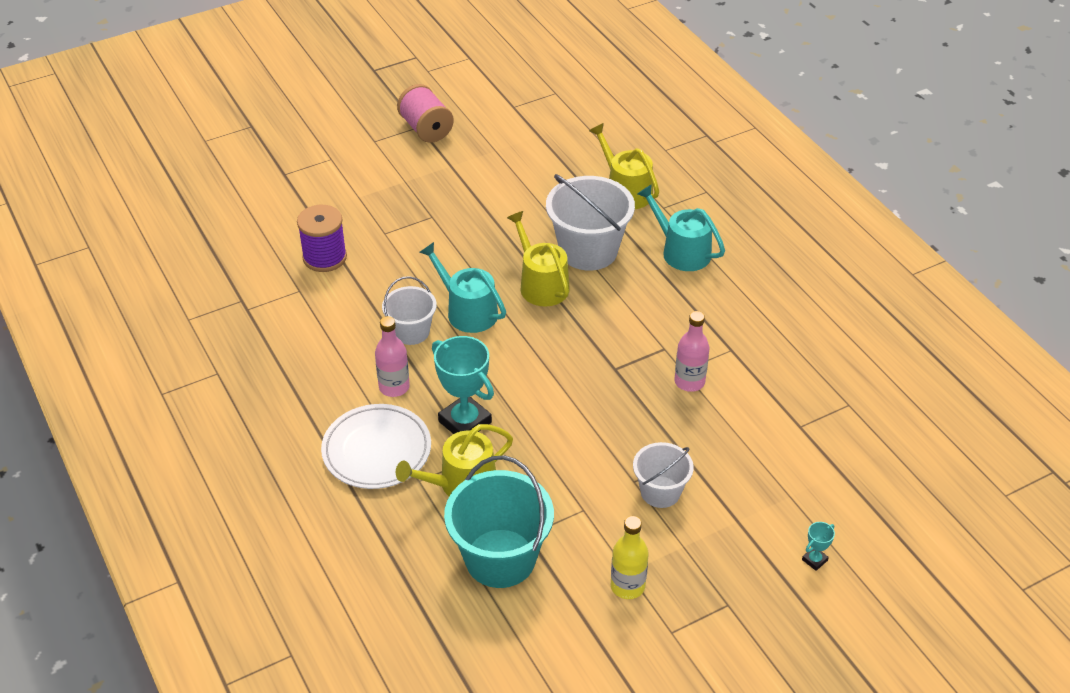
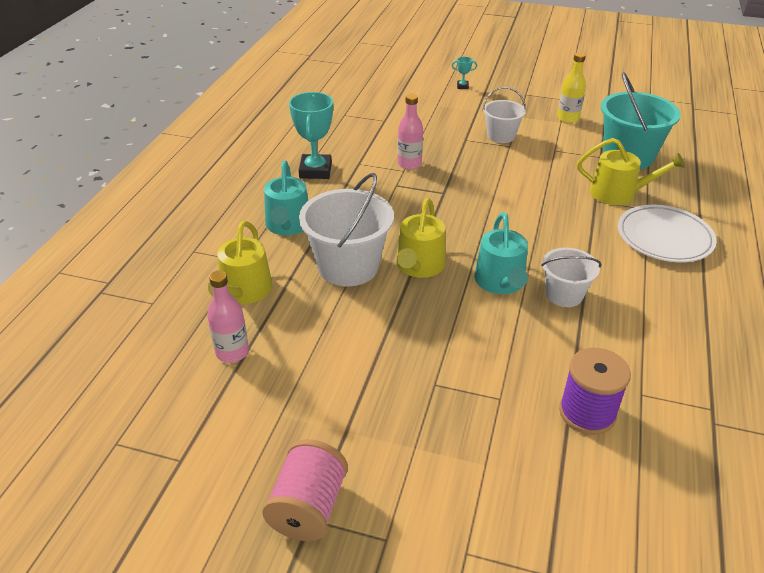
camera: 135 degrees left, 5 degrees down
(394, 387) = (616, 266): pink bottle -> pink bottle (232, 352)
(465, 422) = (582, 220): turquoise trophy -> turquoise trophy (315, 171)

